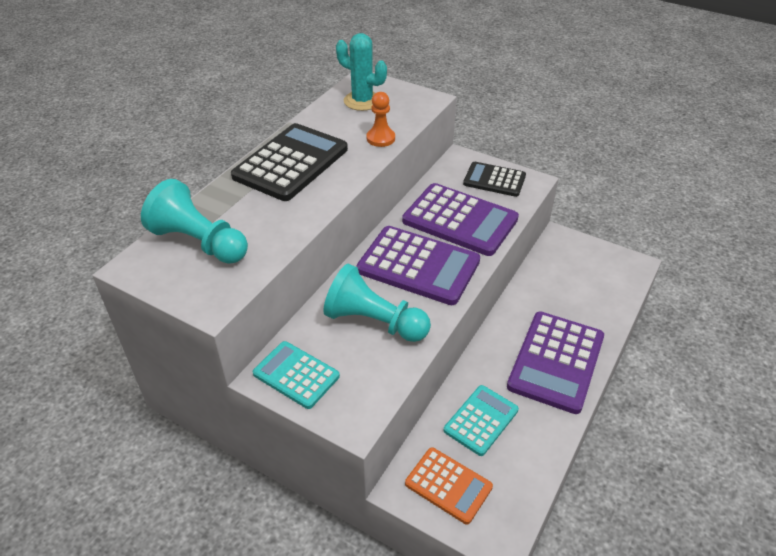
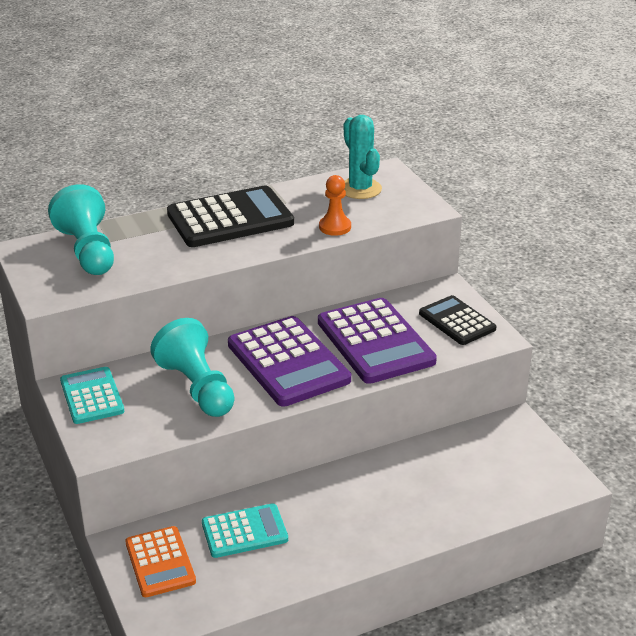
camera: 35 degrees right, 10 degrees down
(556, 362) = (373, 523): purple calculator -> none

